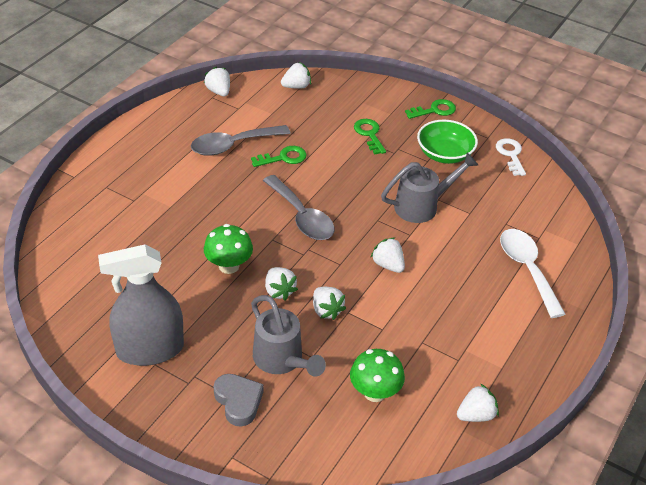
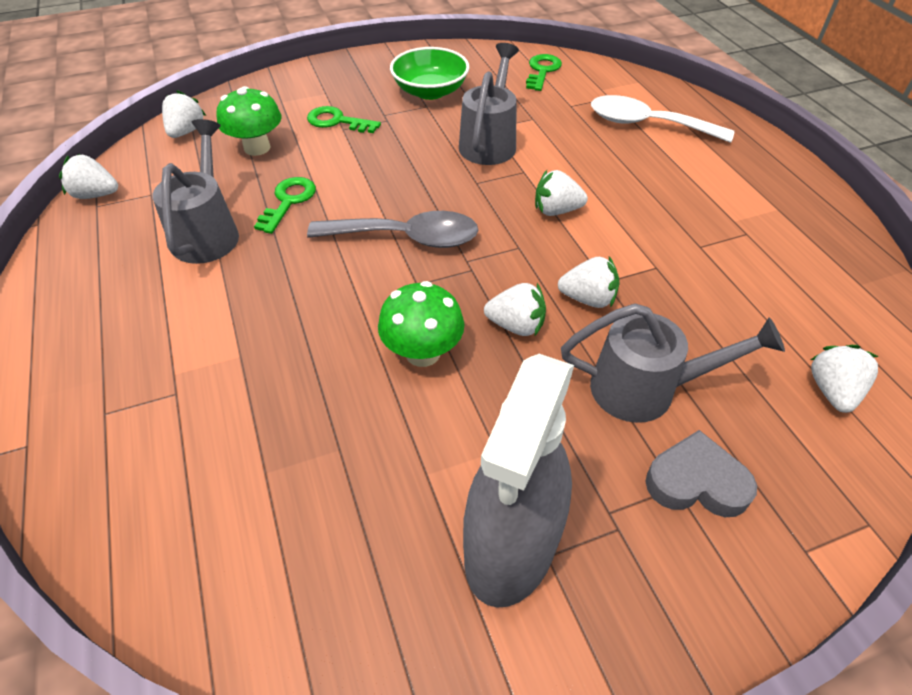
camera: 50 degrees left, 5 degrees up
(233, 145) = (208, 232): grey spoon -> grey watering can
(375, 392) = (759, 327): green mushroom -> green mushroom (257, 148)
(434, 110) = (359, 66): green key -> green key (542, 71)
(476, 415) = (841, 262): white strawberry -> white strawberry (832, 391)
(511, 155) = (479, 57): white key -> none

